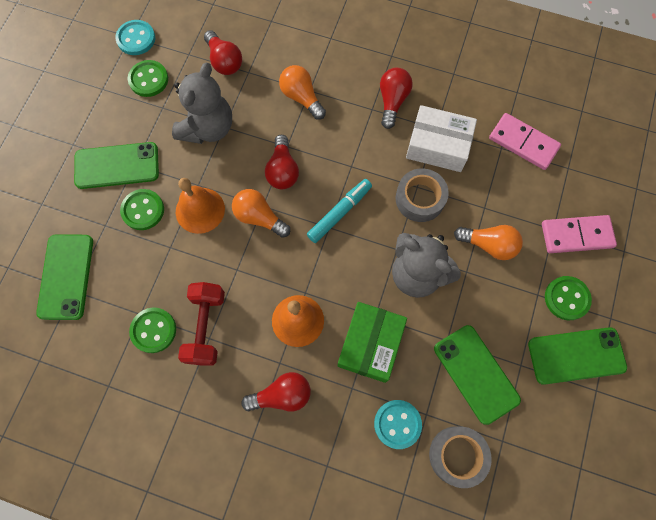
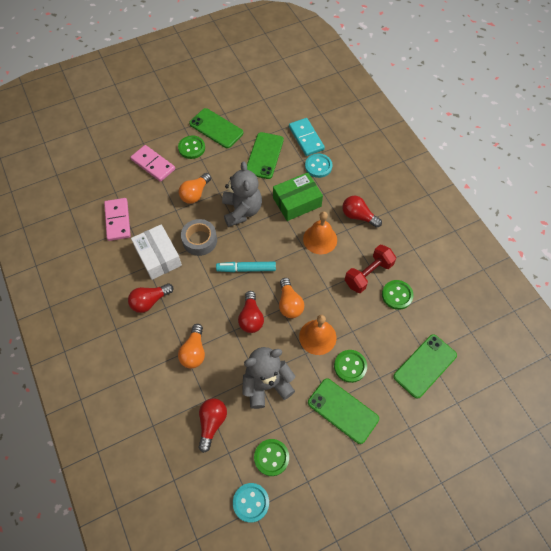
camera: 135 degrees left, 10 degrees down
(282, 170) = (251, 318): red light bulb -> red light bulb turned 135 degrees clockwise
(457, 455) = (306, 138): grey tape -> turquoise domino
(489, 245) = (195, 194): orange light bulb -> orange light bulb turned 120 degrees counterclockwise

